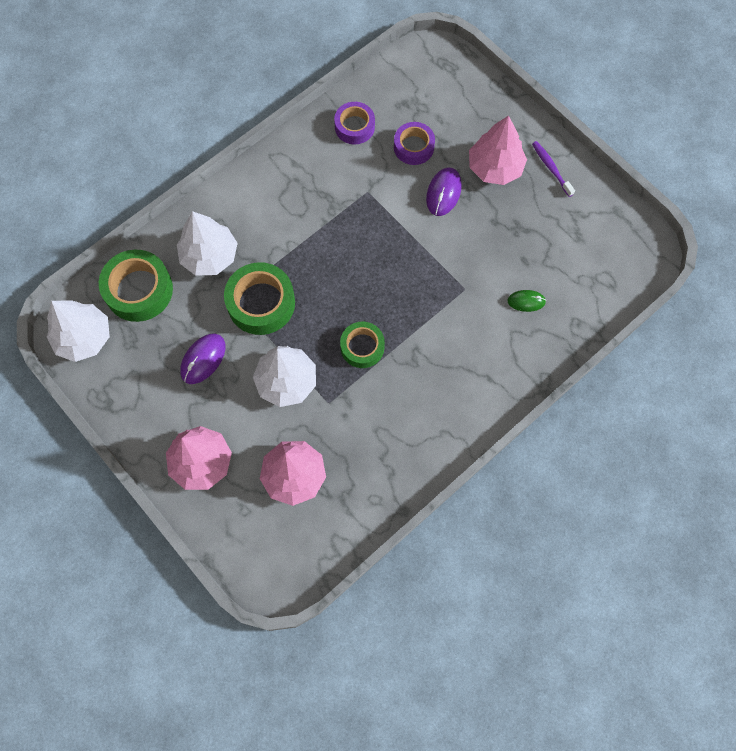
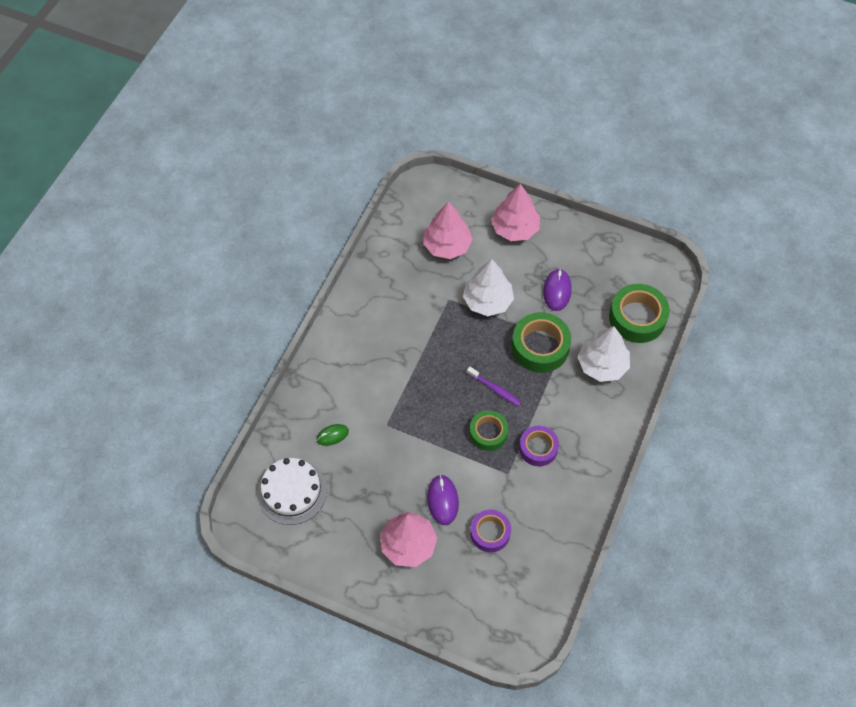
camera: 155 degrees right, 10 degrees down
(83, 337) = (652, 270): white tree -> none
(354, 127) = (552, 529): purple tape -> purple tape (538, 448)
(362, 347) = (445, 347): green tape -> green tape (488, 433)
(551, 168) = (357, 567): purple toothbrush -> purple toothbrush (495, 389)
(589, 262) = (292, 491): none -> white cake

